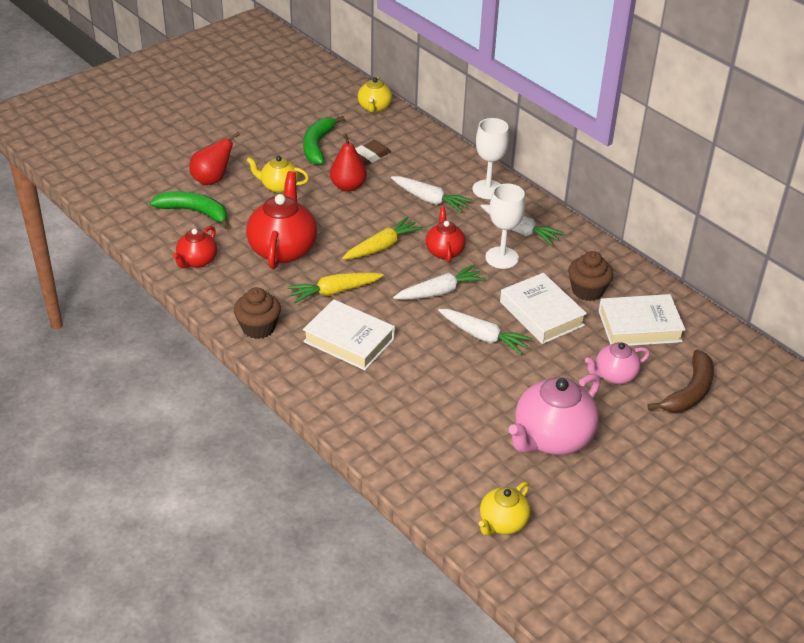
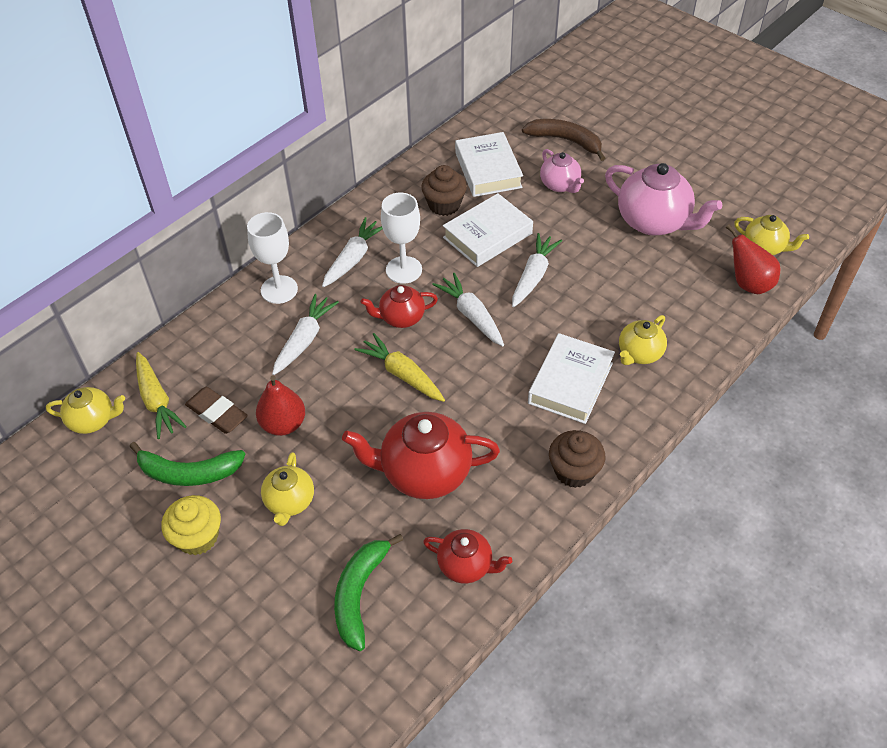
camera: 95 degrees left, 10 degrees up
(212, 180) = (279, 589): red pear -> red pear (748, 284)
(264, 149) = (197, 537): none -> yellow cupcake
(334, 292) = (493, 408): yellow carrot -> yellow carrot (157, 401)
(372, 390) = (639, 354): none -> yellow teapot

